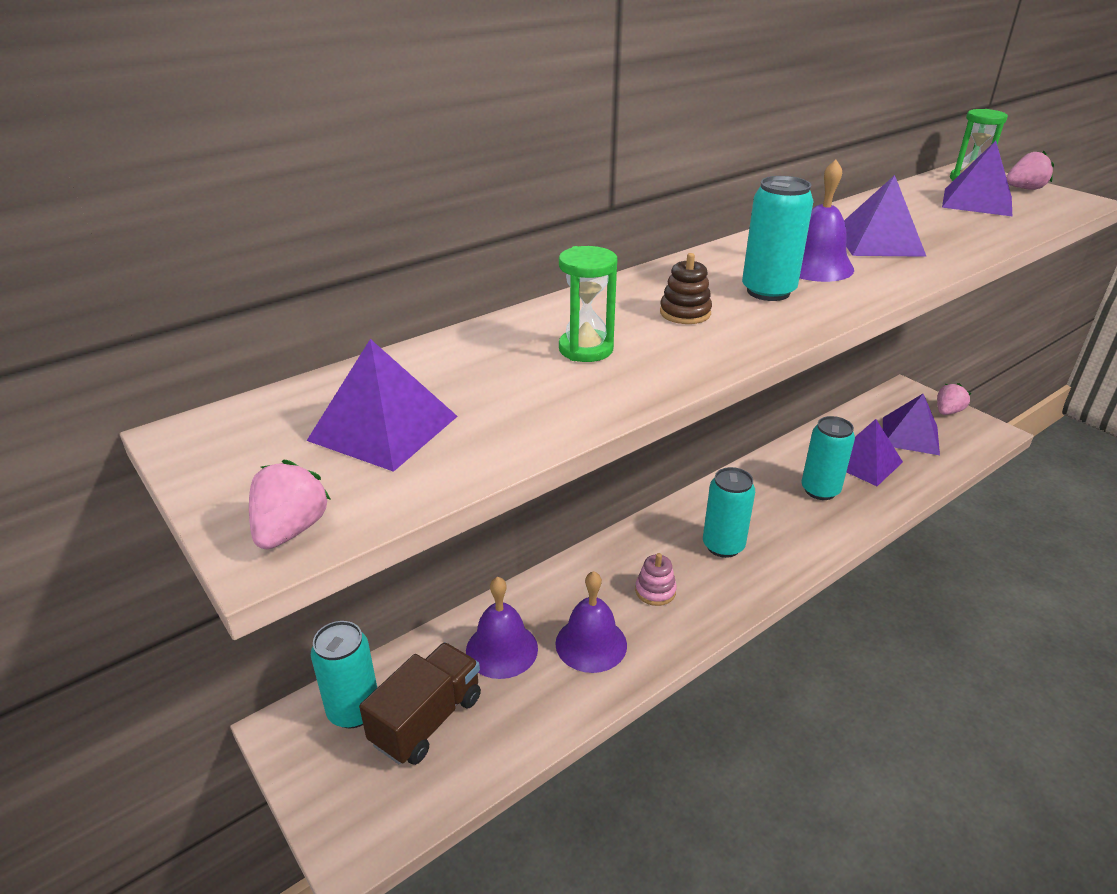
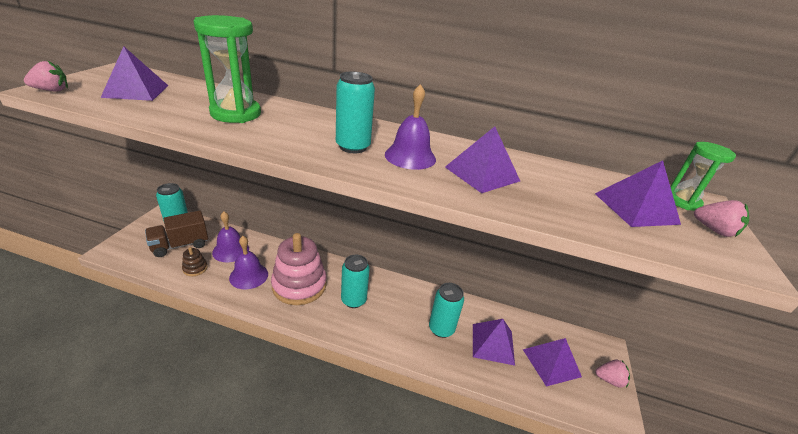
camera: 50 degrees right, 0 degrees up
(427, 720) = (180, 245): brown truck -> brown truck turned 150 degrees clockwise
(586, 349) = (236, 114): green hourglass -> green hourglass, size x1.67
(655, 591) = (299, 285): pink stacking toy -> pink stacking toy, size x2.35
(685, 313) = (299, 129): brown stacking toy -> brown stacking toy (195, 268)

